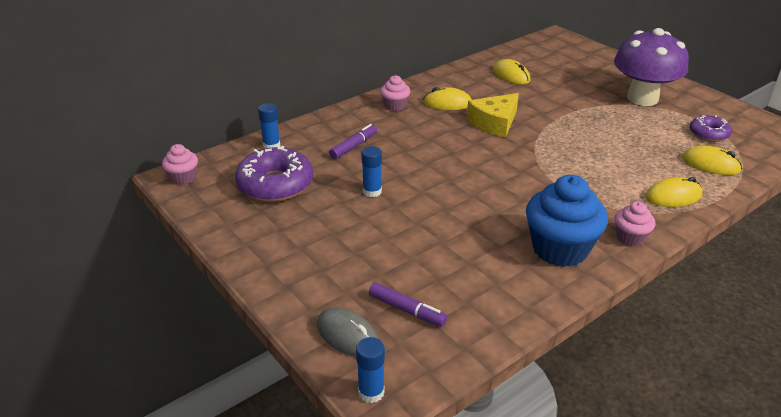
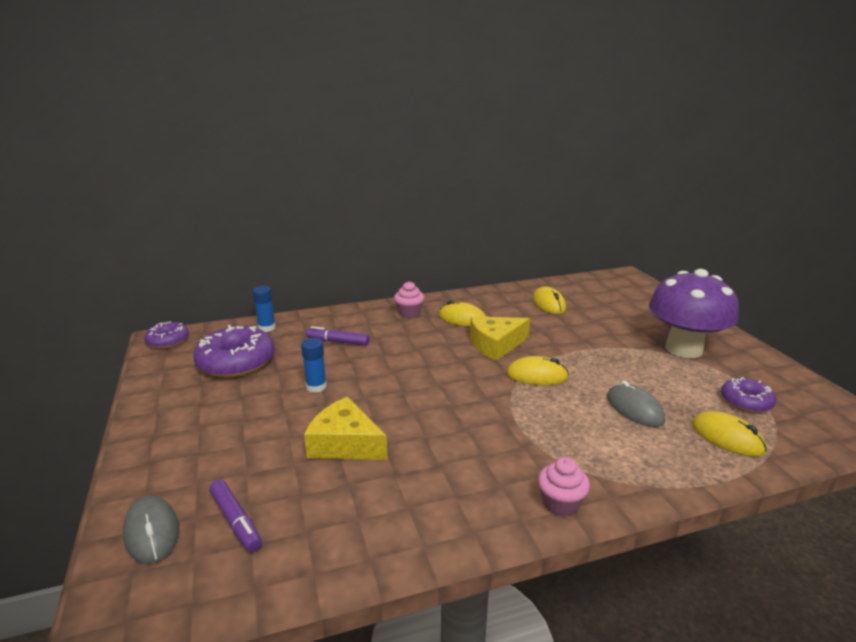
camera: 20 degrees right, 10 degrees down
(183, 178) = (168, 341): pink cupcake -> purple donut
(353, 146) = (338, 342): purple marker -> purple marker turned 135 degrees counterclockwise
(371, 392) = (109, 610): blue glue stick -> none
(439, 232) = (345, 443): none -> yellow cheese
(560, 249) = (463, 495): blue cupcake -> none
(636, 156) = (634, 409): none -> grey mouse
(673, 196) = (651, 465): yellow mouse -> yellow mouse (537, 375)

